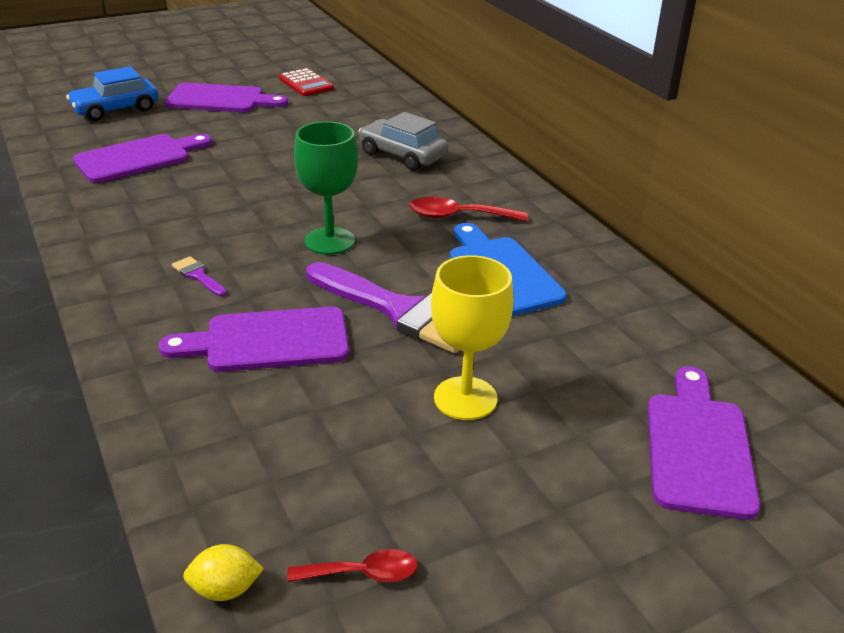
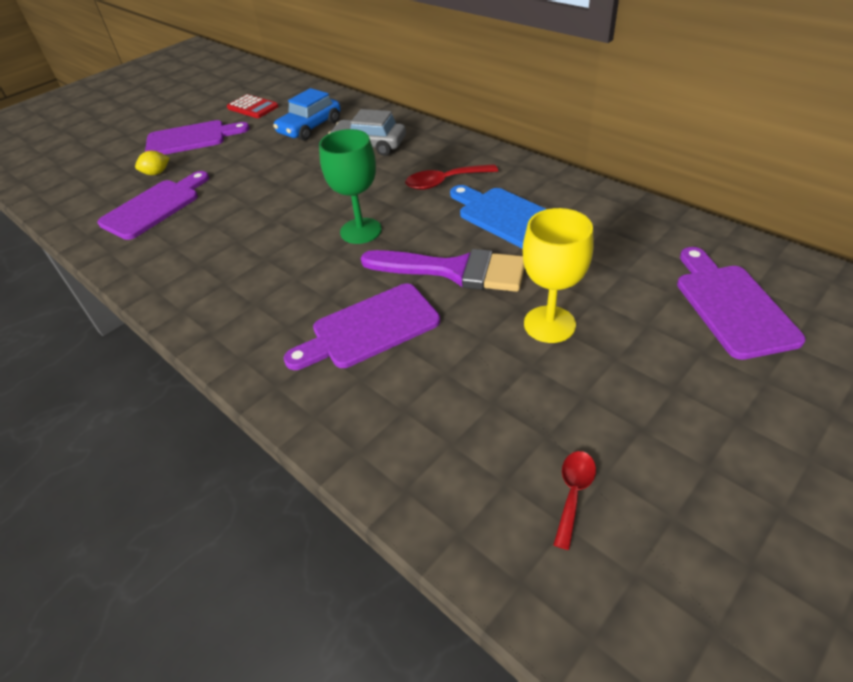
camera: 15 degrees left, 10 degrees up
(115, 109) = (105, 170): blue car -> blue car (310, 127)
(198, 276) = (274, 292): purple brush -> none
(225, 589) = (479, 549): yellow lemon -> yellow lemon (156, 173)
(363, 573) = (573, 493): red spoon -> red spoon turned 45 degrees counterclockwise

